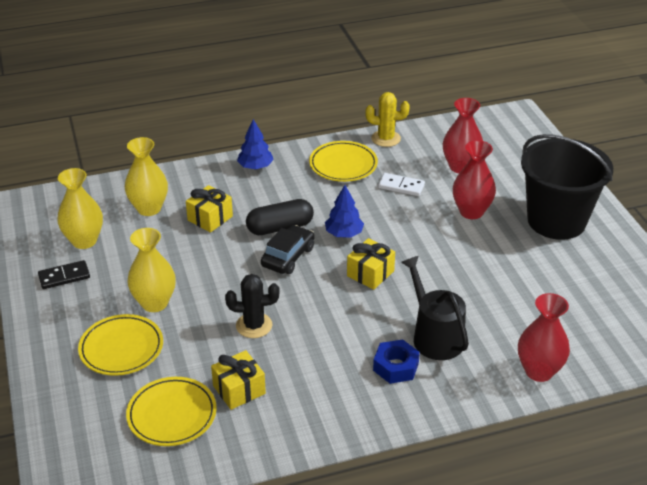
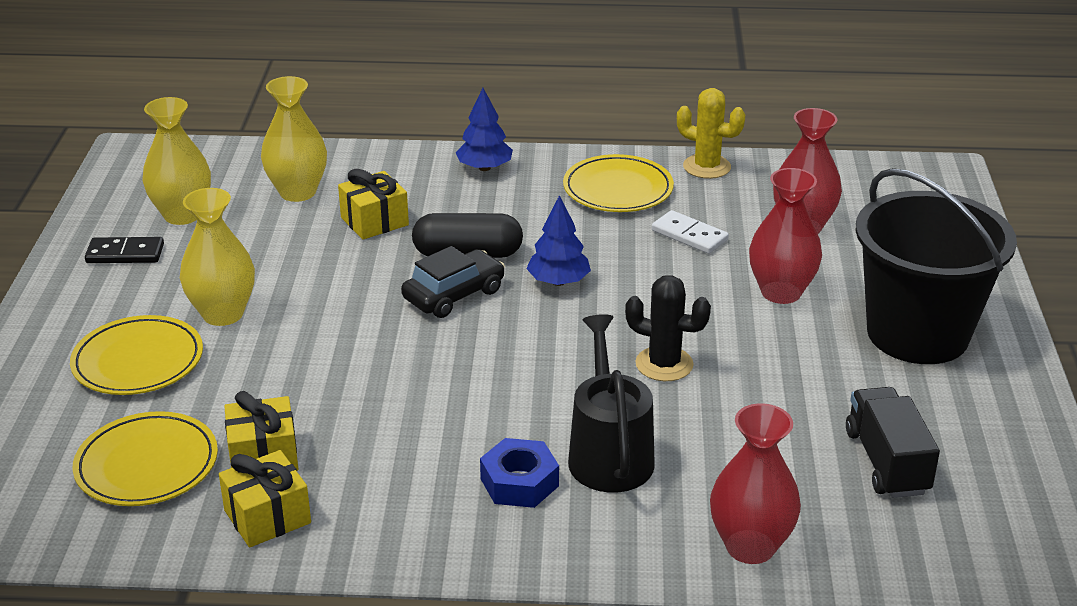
camera: 20 degrees right, 5 degrees down
(254, 325) = (343, 375): black cactus -> black cactus (664, 364)
(370, 273) = (564, 344): yellow gift -> yellow gift (267, 517)
(581, 302) = (886, 462): none -> black truck

